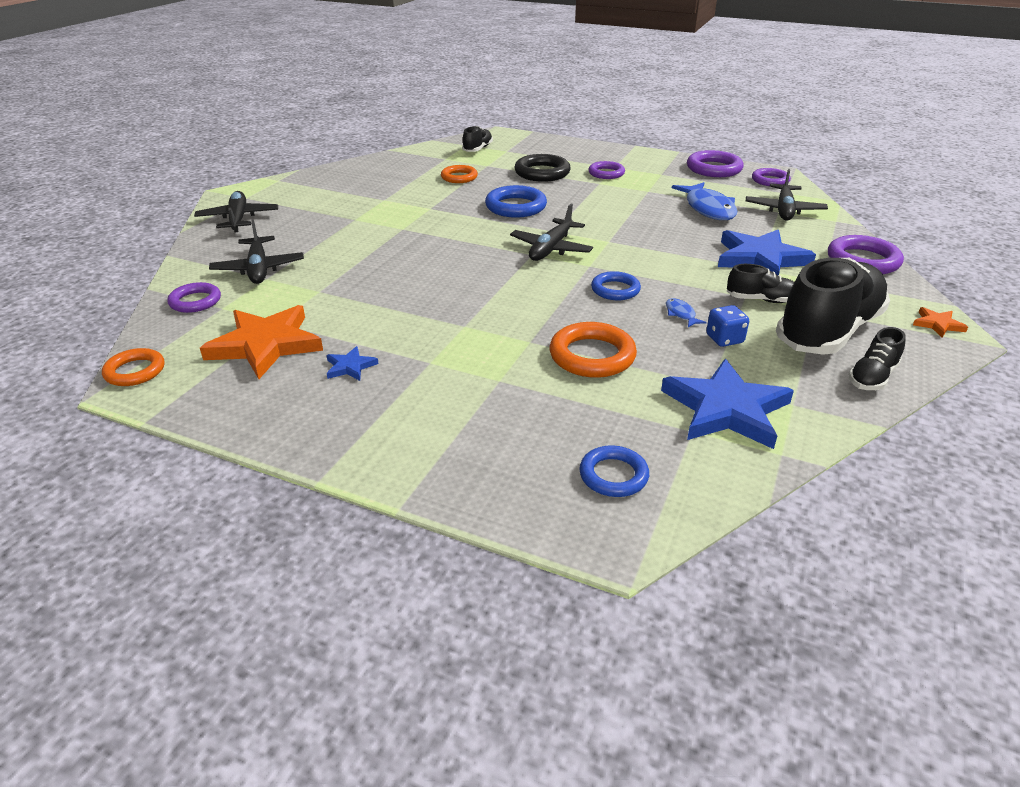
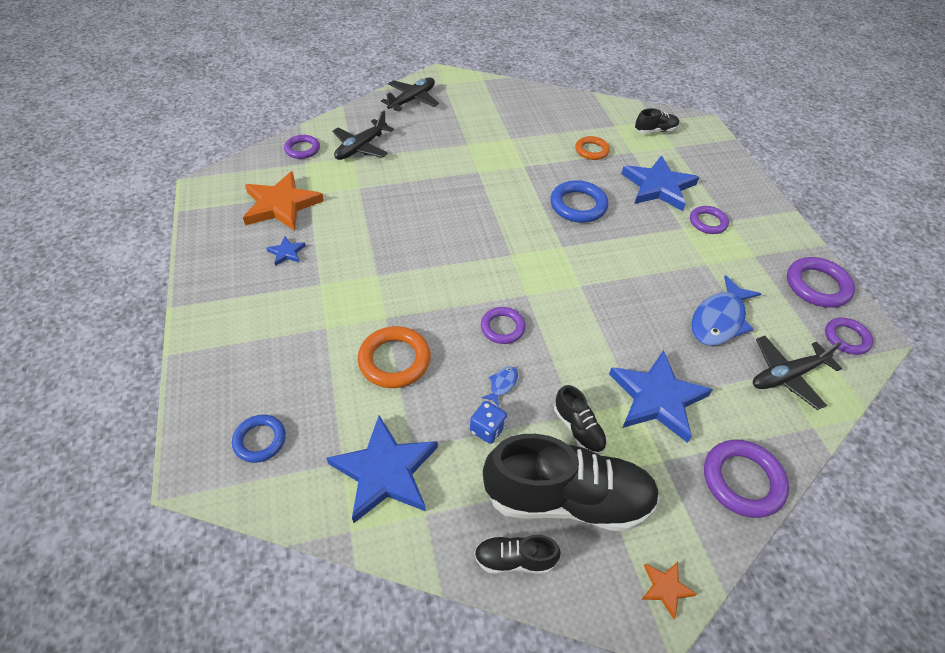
camera: 50 degrees right, 15 degrees up
(135, 371) = (218, 177): orange ring -> none
(542, 173) = (658, 187): black ring -> blue star
(551, 248) = (530, 260): black plane -> none
(615, 290) = (502, 327): blue ring -> purple ring

